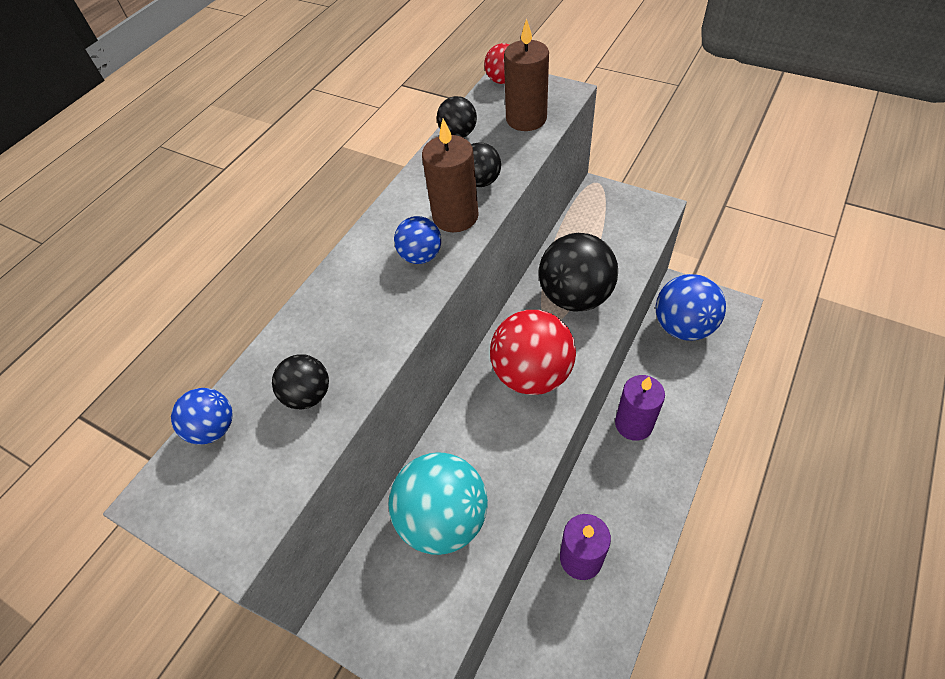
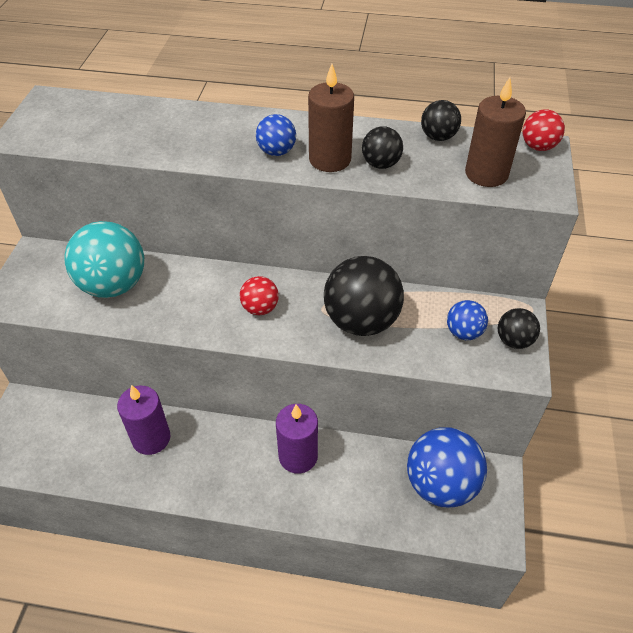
camera: 65 degrees right, 5 degrees down
(214, 428) = (97, 104): blue ball -> blue ball (463, 332)
(308, 395) = (130, 134): black ball -> black ball (514, 341)
(532, 374) = (260, 308): red ball -> red ball, size x0.51

